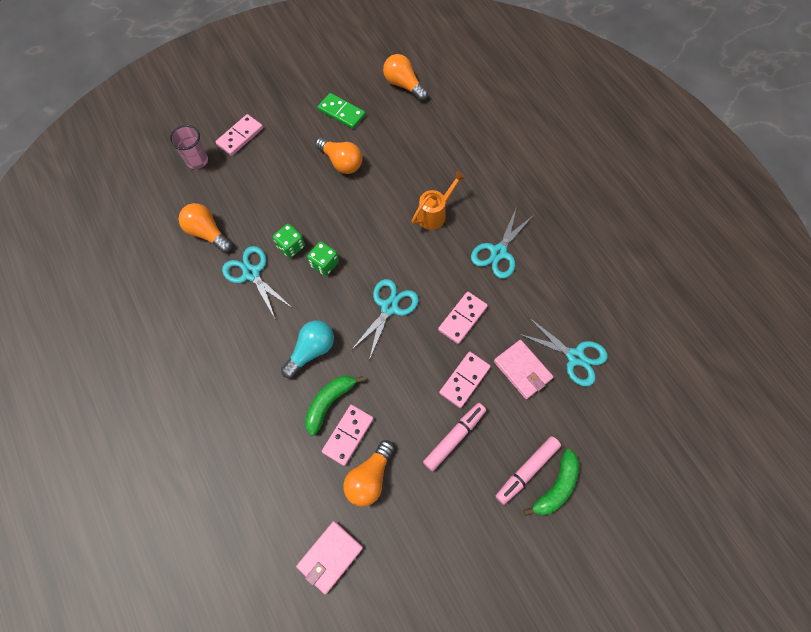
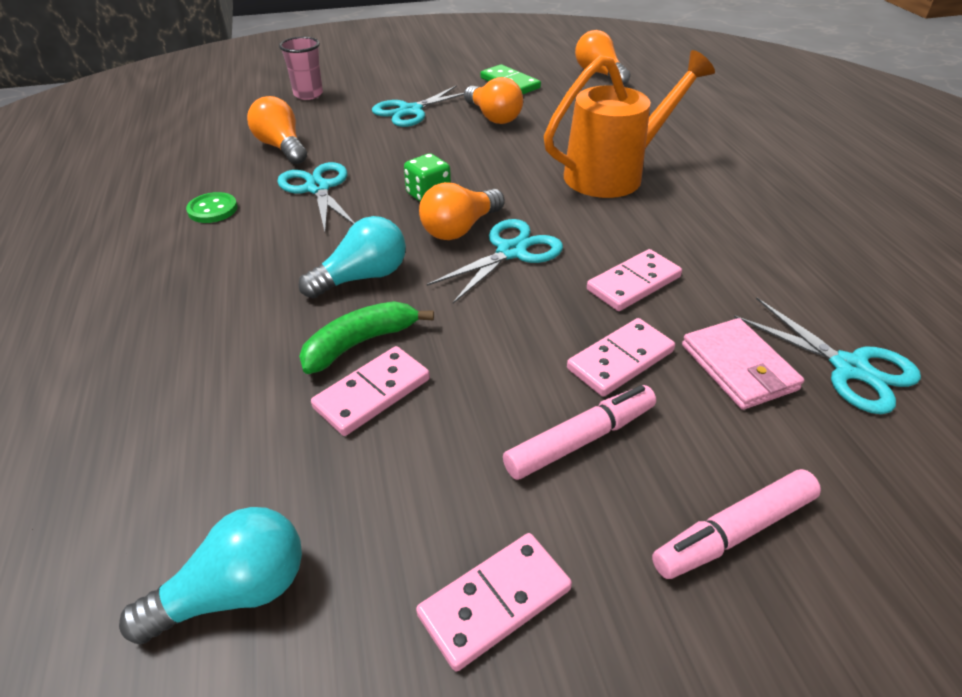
camera: 15 degrees right, 25 degrees down
(194, 311) = (212, 209): none -> green button
(240, 136) = (372, 84): pink domino -> pink domino (494, 601)
(291, 246) = (388, 173): green dice -> none
(330, 557) = (235, 592): pink wallet -> turquoise light bulb
(369, 477) = (385, 467): orange light bulb -> orange light bulb (460, 228)
(434, 214) = (613, 174): orange watering can -> orange watering can, size x1.74
(498, 252) = (709, 223): turquoise scissors -> turquoise scissors (410, 111)
(556, 487) = (805, 581): green banana -> none

